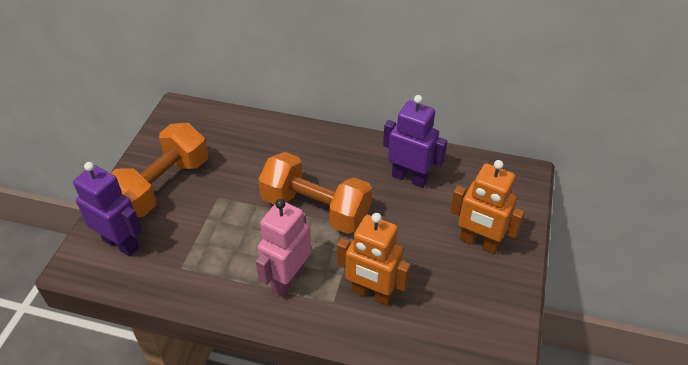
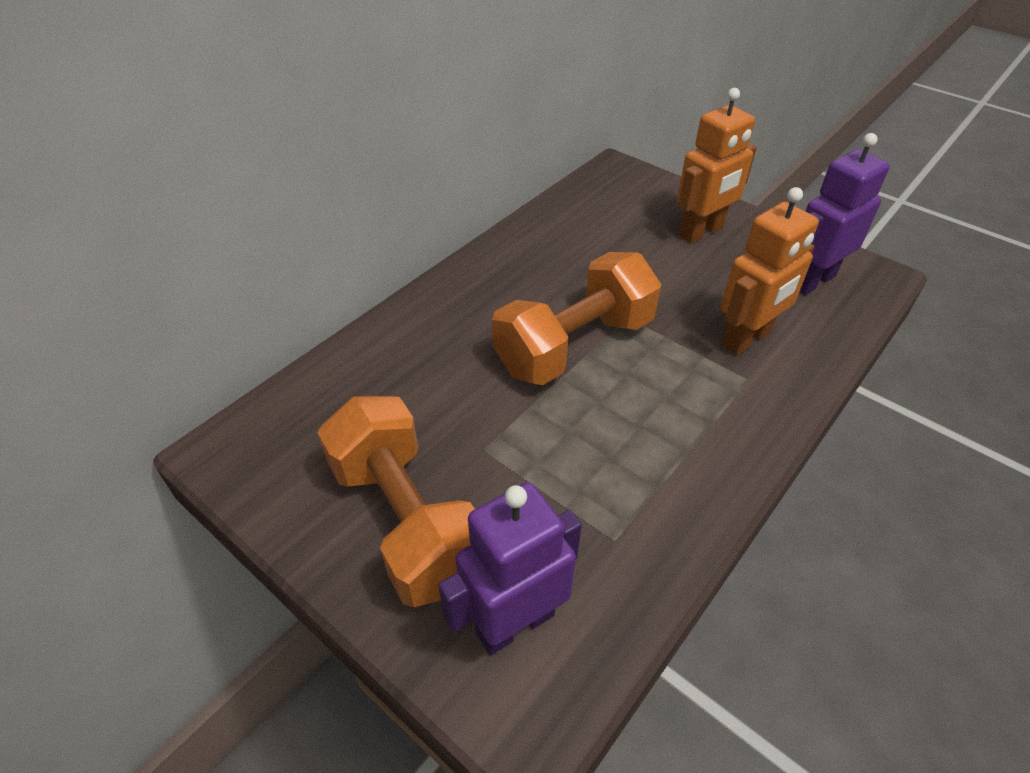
camera: 65 degrees left, 0 degrees up
(288, 280) = (692, 412): pink robot -> none
(409, 177) = (569, 247): purple robot -> purple robot (812, 281)

